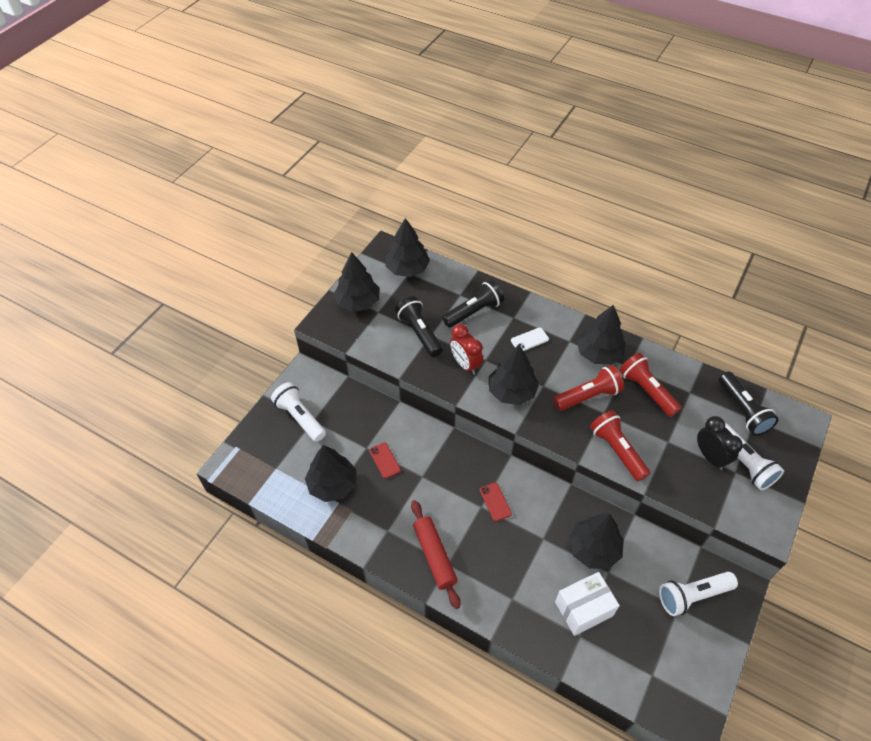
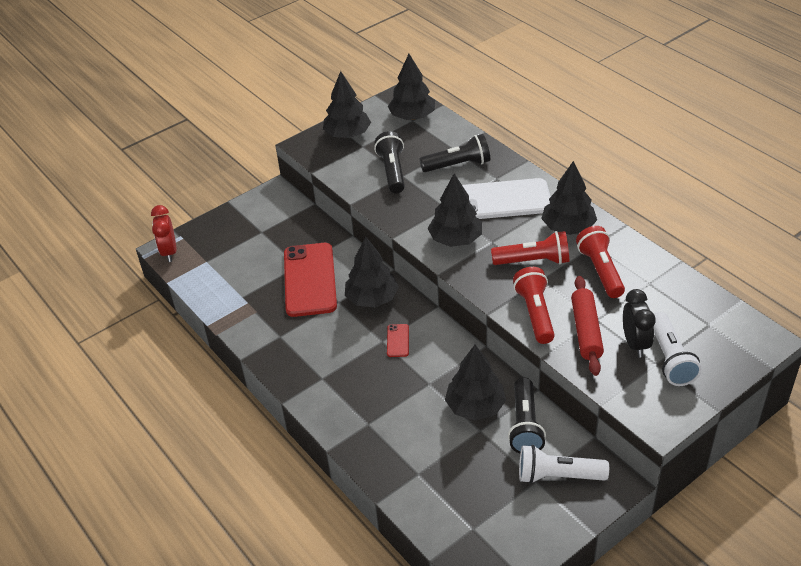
camera: 25 degrees right, 10 degrees down
(300, 417) = (250, 227): white flashlight -> none
(332, 484) = (250, 287): black tree -> black tree (372, 298)
(384, 460) = (309, 280): red phone -> red phone, size x2.45
(434, 556) = (312, 368): red rolling pin -> red rolling pin (586, 331)
(465, 364) = (422, 207): red clock -> red clock (169, 252)
(529, 340) = (501, 200): white phone -> white phone, size x2.45
(583, 609) = (434, 453): white box -> none
(742, 410) = (700, 313): black flashlight -> black flashlight (525, 425)

